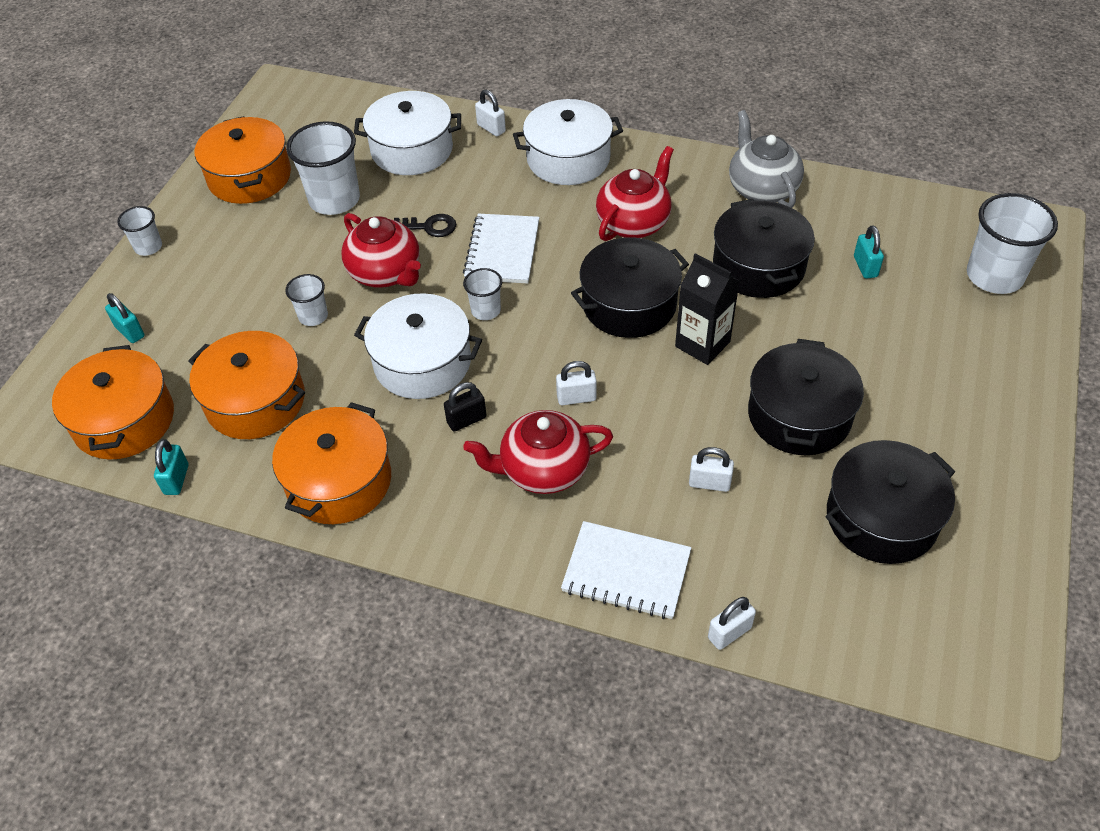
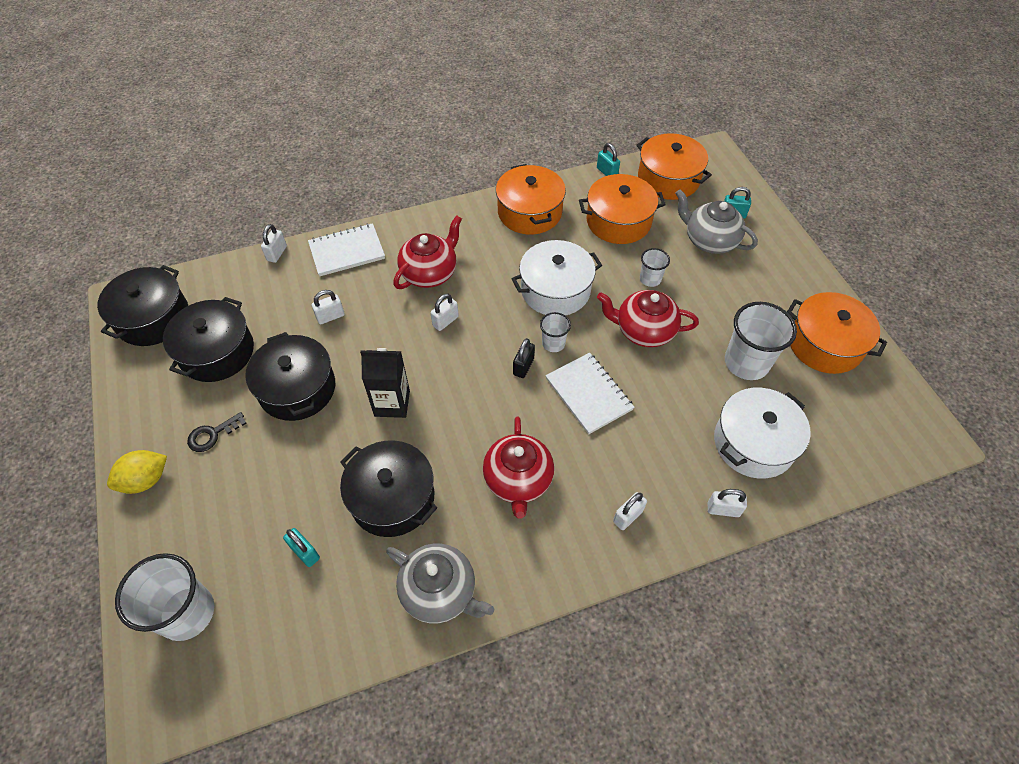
camera: 140 degrees right, 5 degrees up
(148, 247) = (803, 261): white cup -> none
(198, 319) = (709, 241): none -> grey teapot
(429, 227) = (658, 382): black key -> black key (213, 434)
(466, 420) = (496, 274): black padlock -> black padlock (523, 366)
(568, 159) = (628, 516): white pot -> white padlock
(629, 304) = (464, 404): black pot -> black pot (153, 318)
(1013, 408) = (146, 480): none -> yellow lemon

